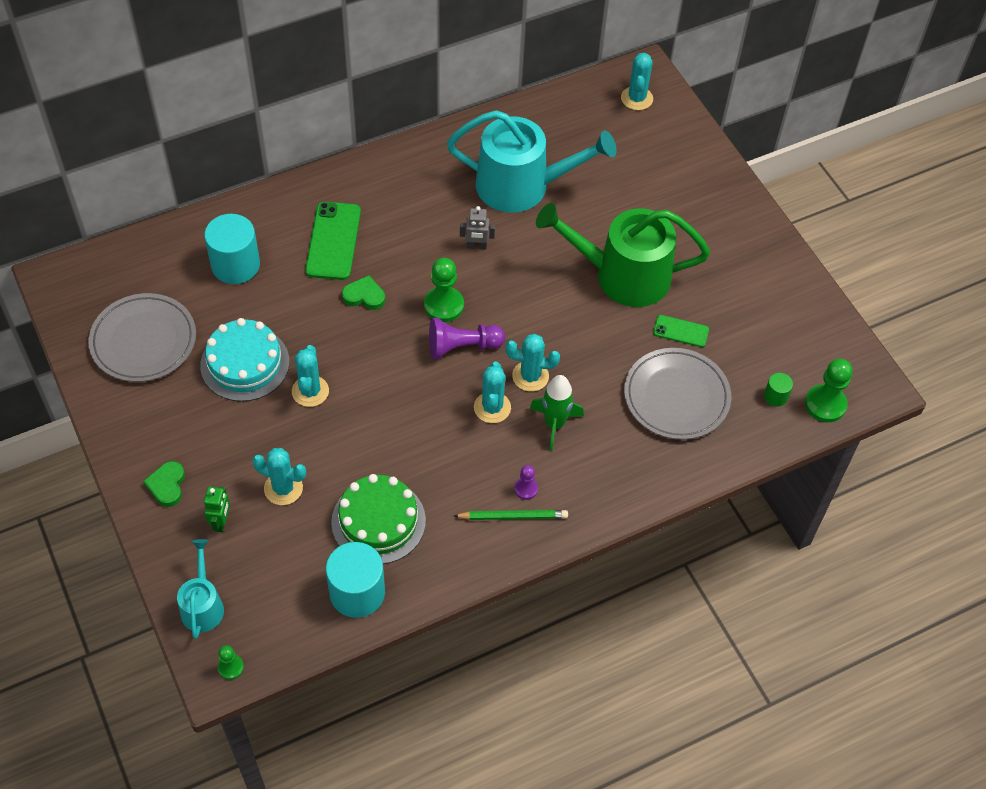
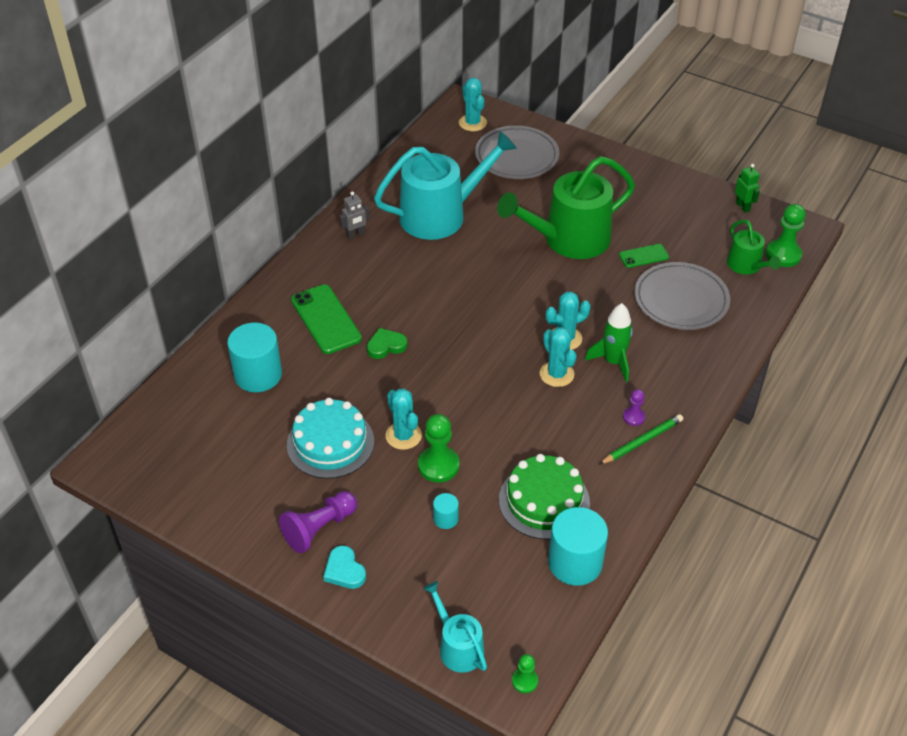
camera: 30 degrees left, 10 degrees down
(143, 341) = (226, 470): grey plate -> grey plate (516, 156)
(167, 485) = (344, 570): green heart -> turquoise heart
(221, 522) = (416, 573): green robot -> green robot (742, 206)
(283, 488) = (445, 519): turquoise cactus -> turquoise cylinder
(444, 305) = (455, 322): green pawn -> green pawn (438, 465)
(462, 346) = (495, 344): purple pawn -> purple pawn (319, 529)
(476, 246) = (443, 270): grey robot -> grey robot (355, 235)
(775, 396) = (746, 266): green cylinder -> green watering can

